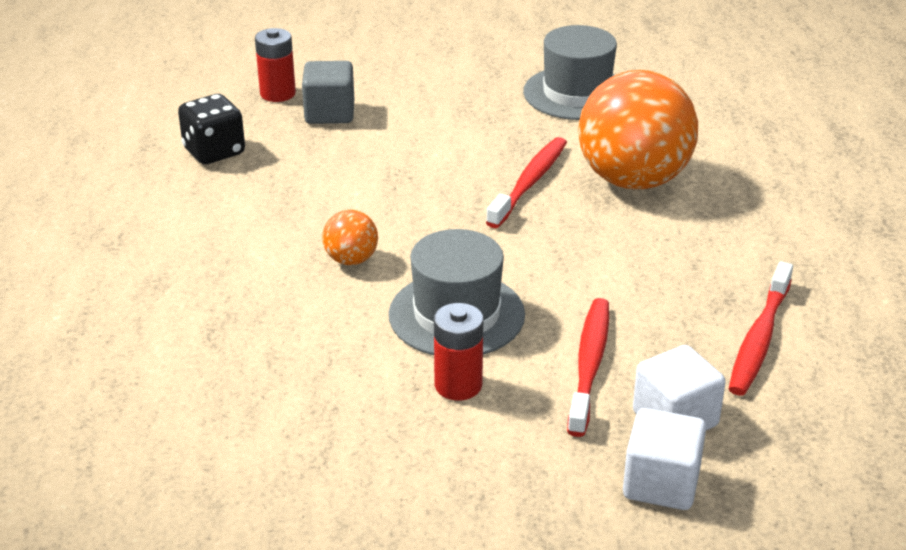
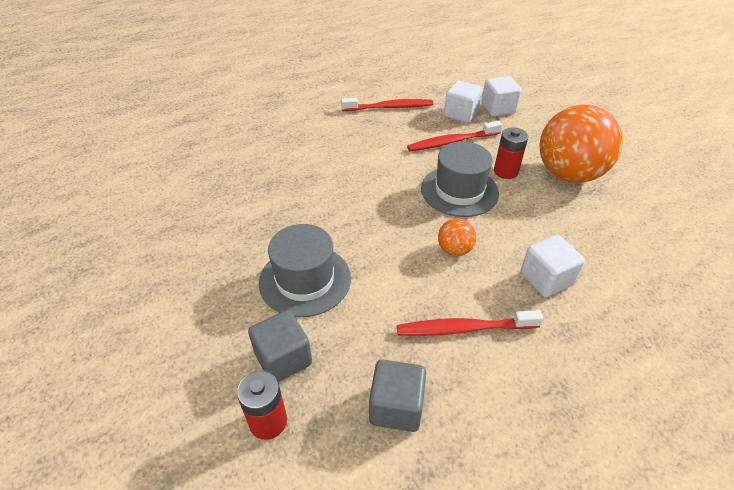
camera: 120 degrees left, 10 degrees up
(214, 152) = (396, 407): black dice -> grey cube
(231, 308) = (546, 279): none -> white cube
(529, 183) = (313, 210): red toothbrush -> red toothbrush (464, 329)
(577, 93) = (179, 228): grey hat -> grey hat (305, 280)
(633, 180) = (282, 173): orange ball -> orange ball (568, 174)

